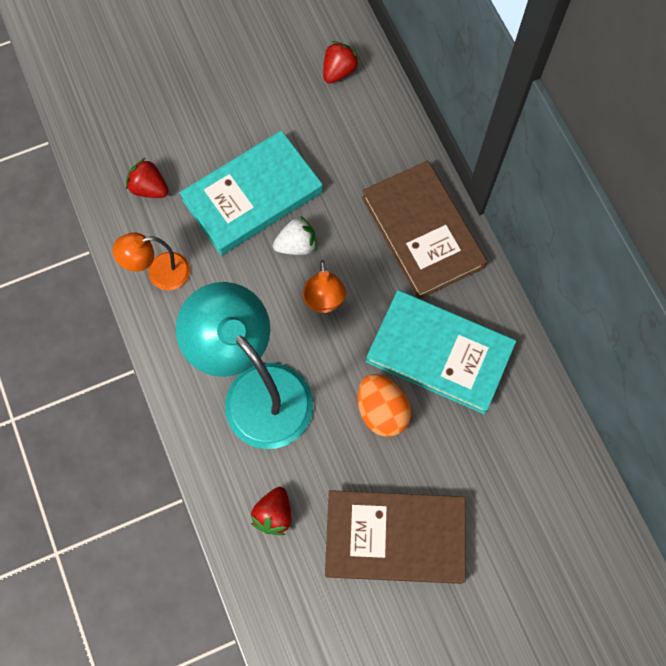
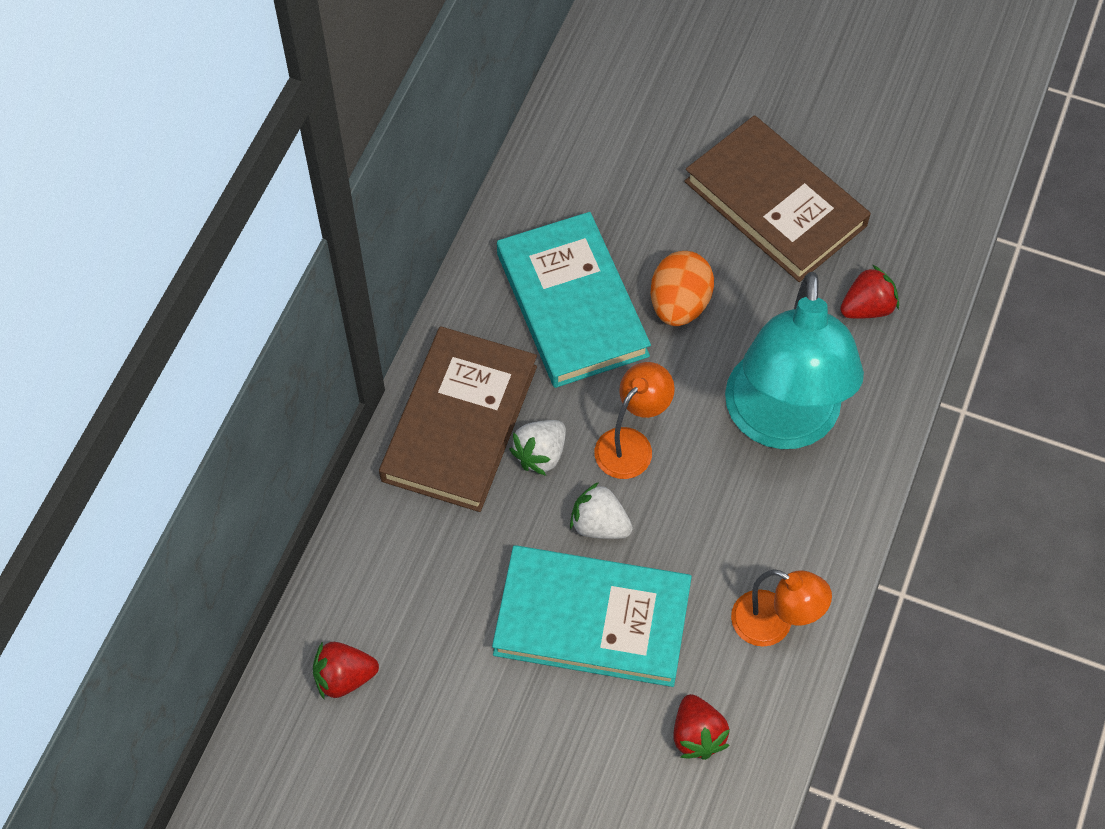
camera: 135 degrees left, 10 degrees down
(364, 254) = (540, 454): none -> white strawberry

